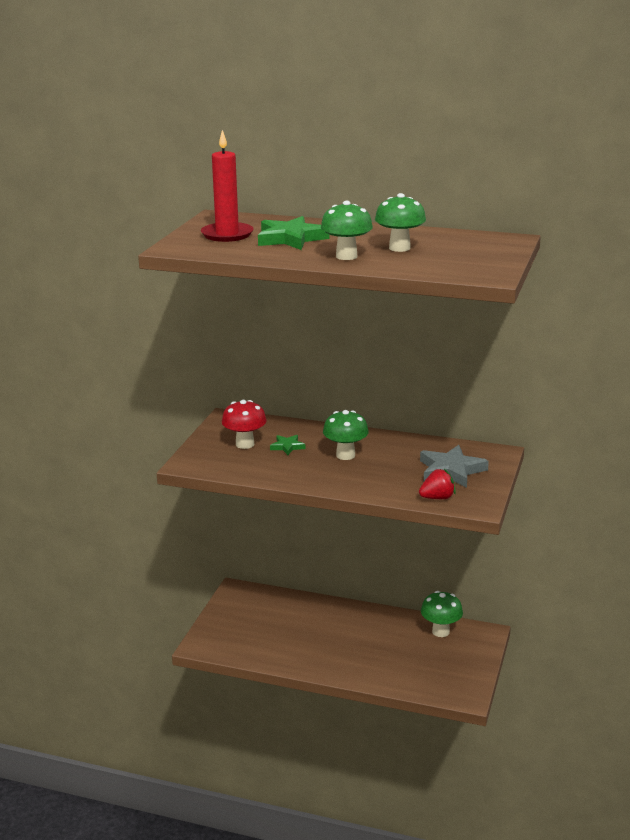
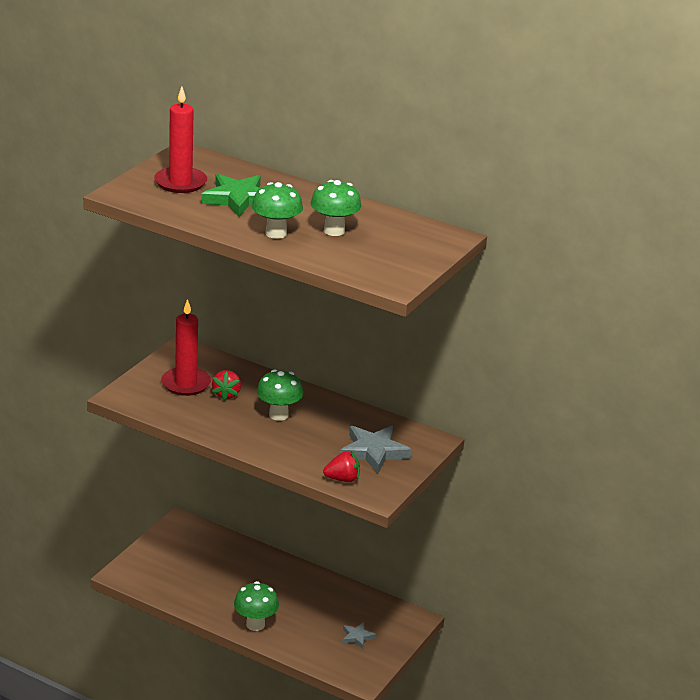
camera: 10 degrees right, 5 degrees up
(245, 444) = (186, 384): red mushroom -> red candle
(287, 446) = (226, 394): green star -> red strawberry
(440, 631) = (369, 608): green mushroom -> green mushroom (255, 624)
(443, 659) = (357, 637): none -> grey star

